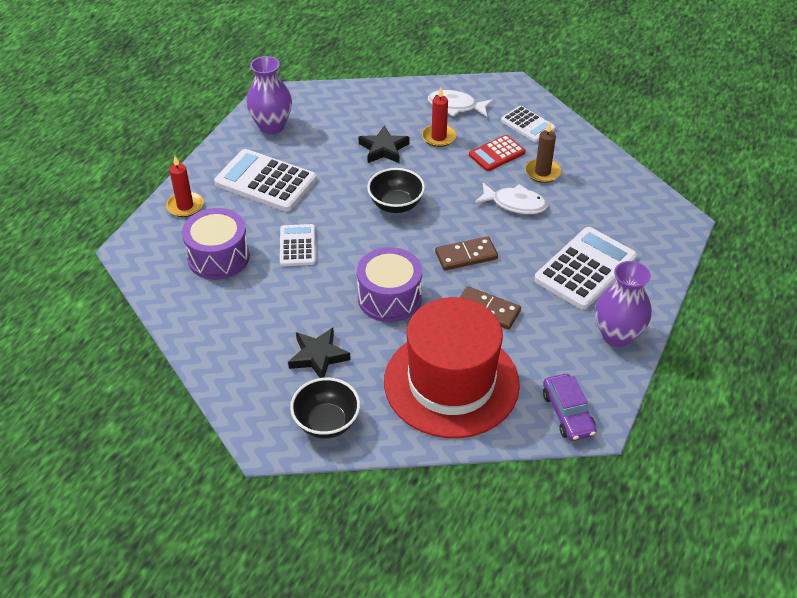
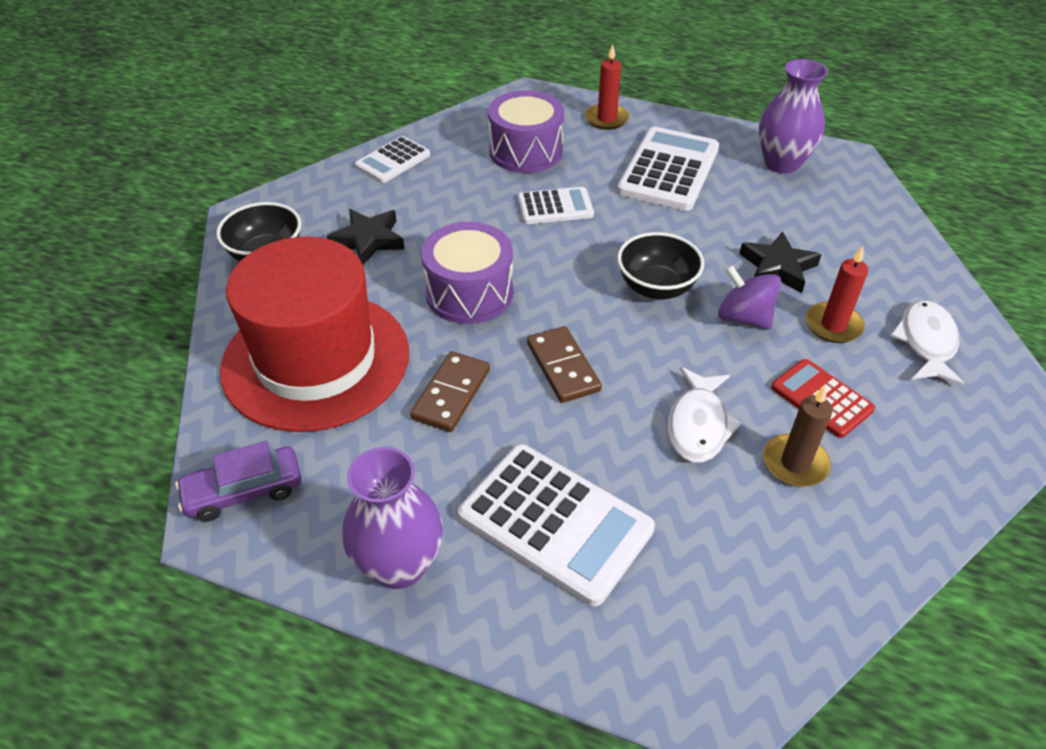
camera: 85 degrees right, 0 degrees up
(428, 171) = (744, 317): none -> purple spinning top
(527, 125) = (925, 441): white calculator -> white calculator (393, 161)

